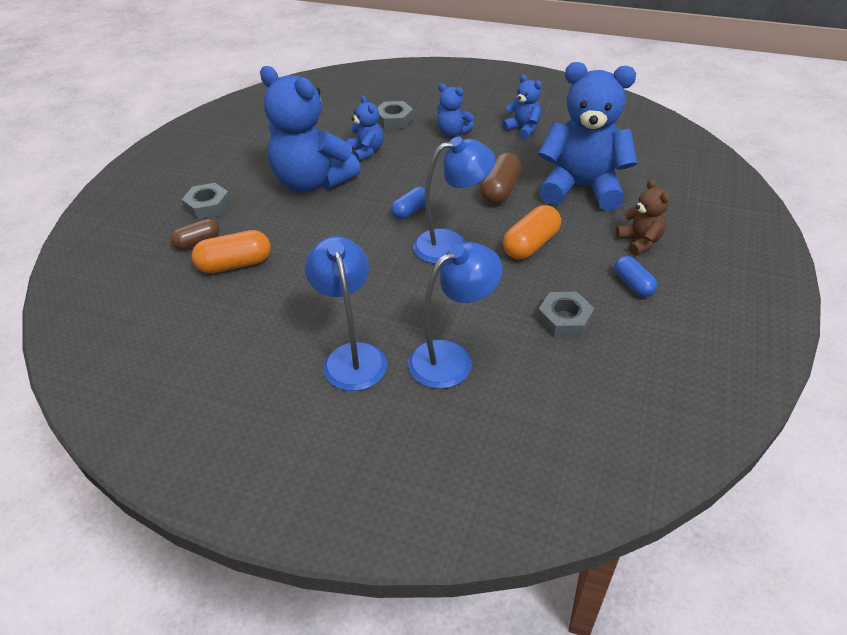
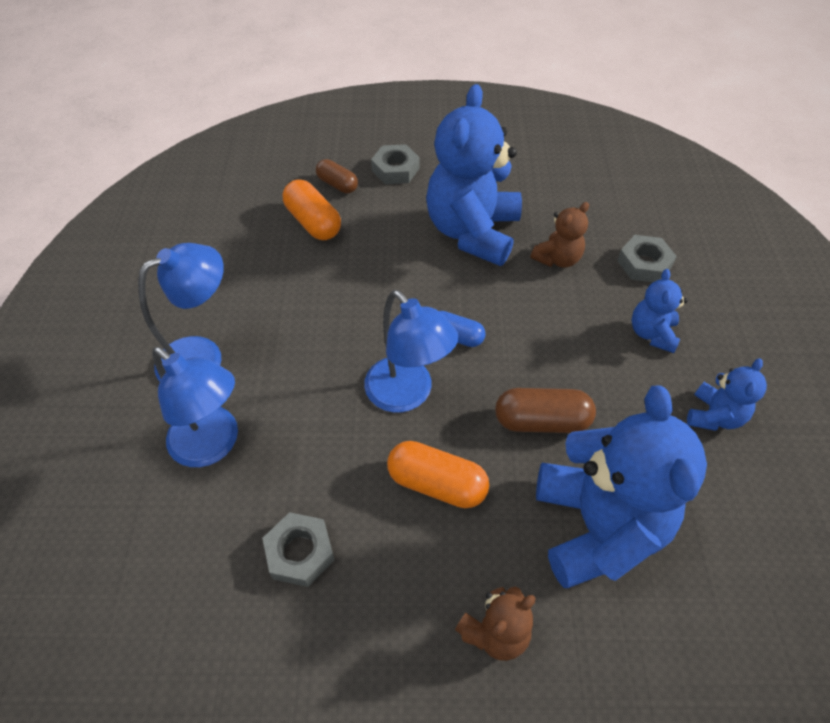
camera: 70 degrees right, 10 degrees up
(366, 151) = (557, 259): blue teddy bear -> brown teddy bear
(633, 285) = (392, 633): blue capsule -> none

